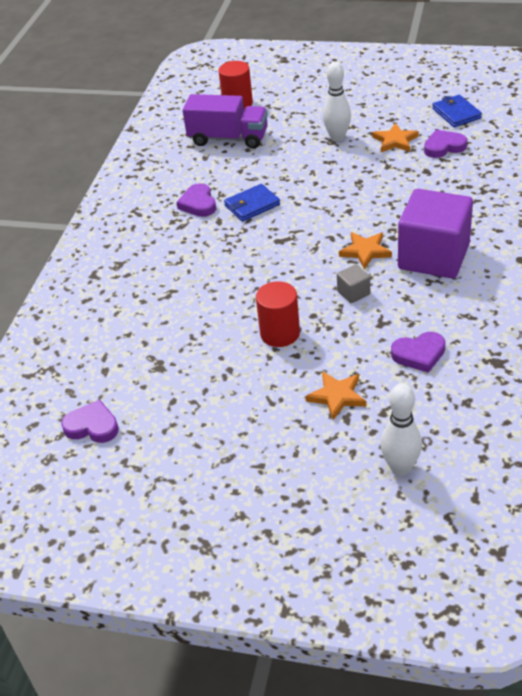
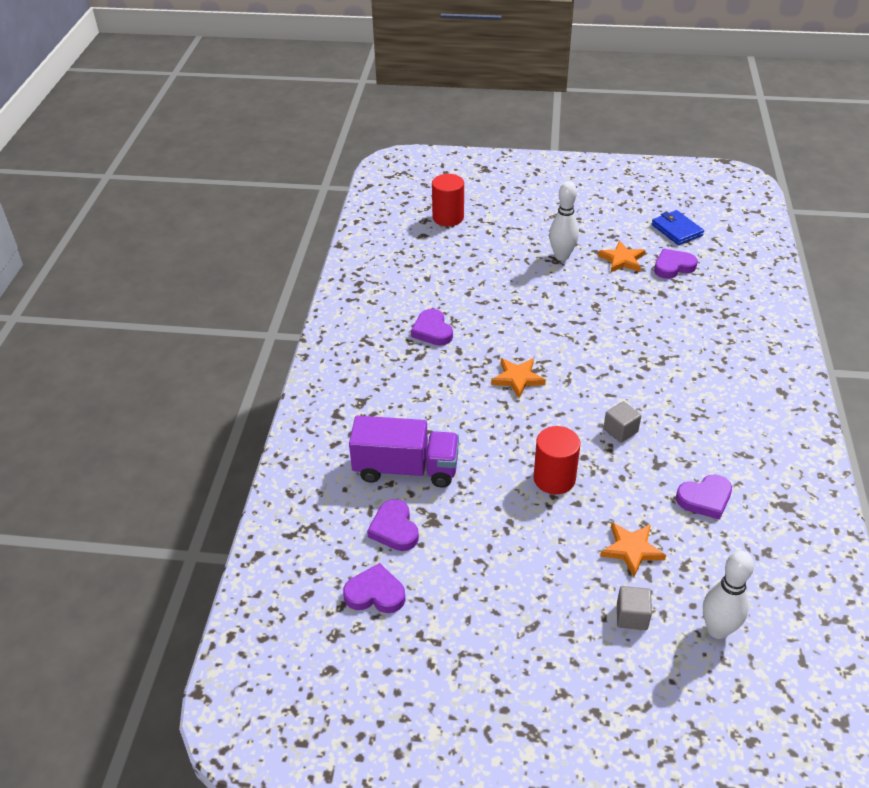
camera: 10 degrees left, 0 degrees up
(122, 373) = (394, 529): none -> purple heart
(228, 138) = (447, 256): purple truck -> purple truck (406, 469)
(252, 205) = (490, 332): blue wallet -> none
(322, 453) = (632, 616): none -> grey cube
(365, 251) = (621, 383): orange star -> orange star (517, 378)
(433, 257) = (692, 388): purple cube -> none

